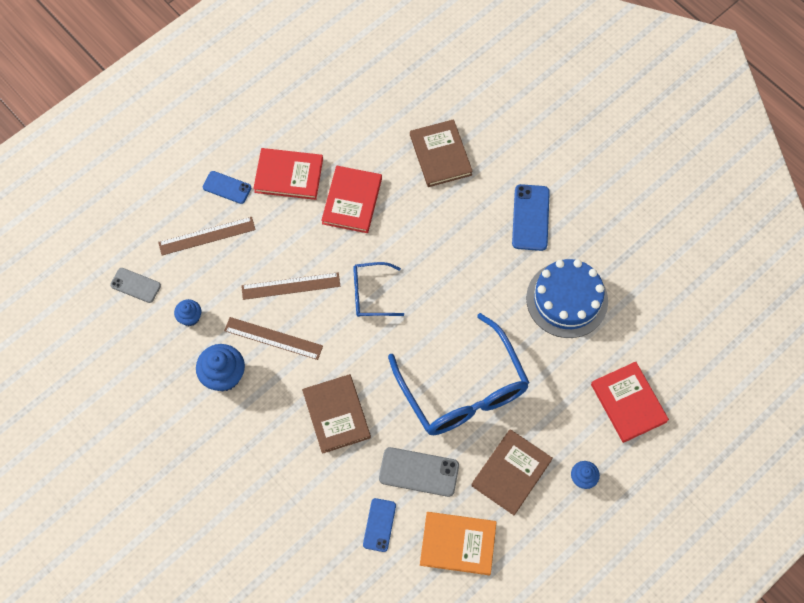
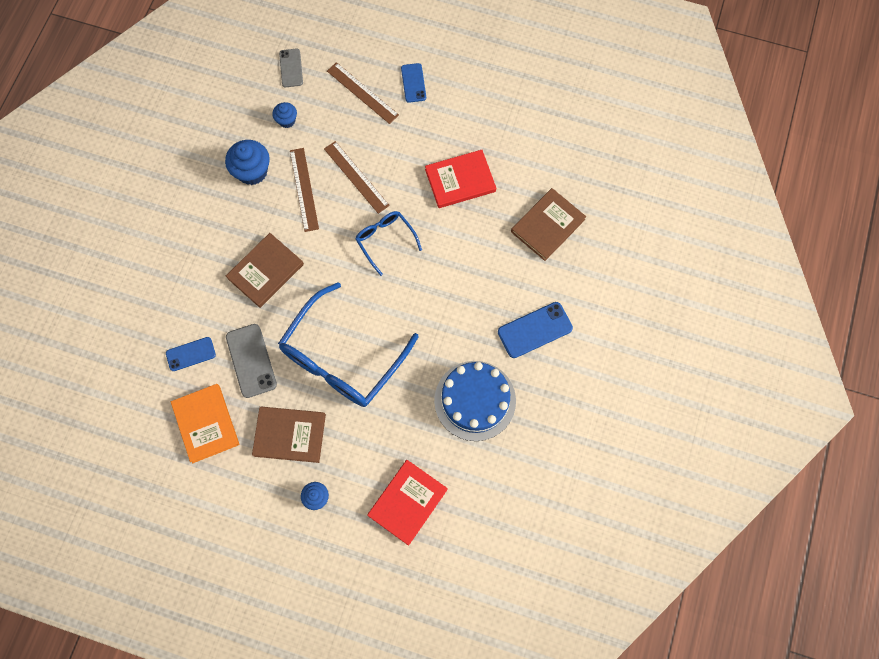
camera: 60 degrees right, 5 degrees up
(289, 175) = (453, 121): red book -> none

